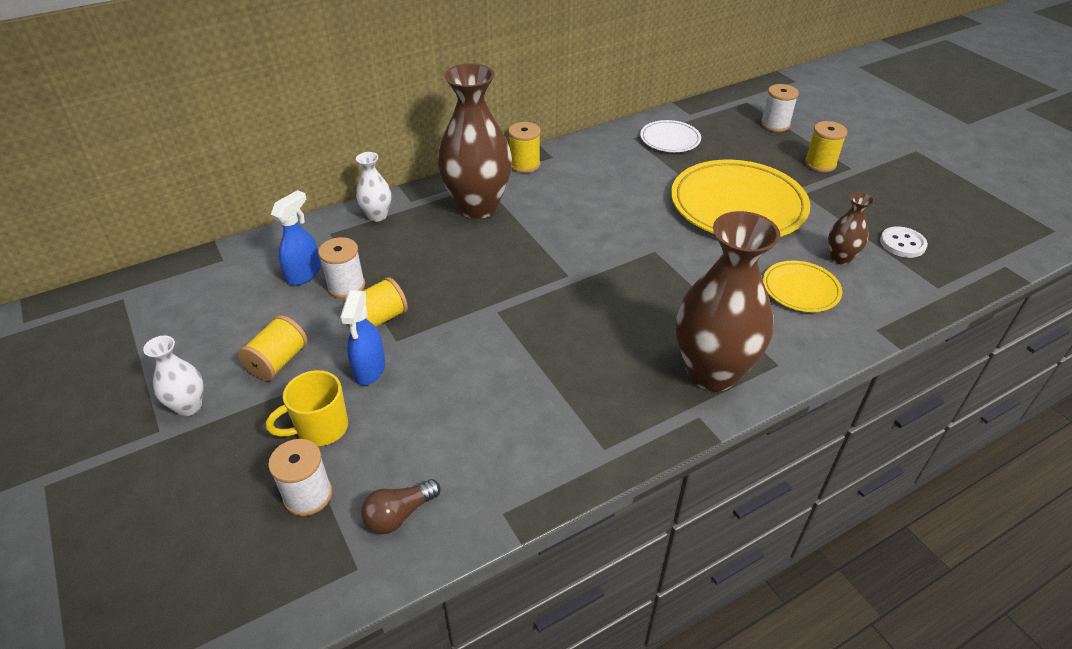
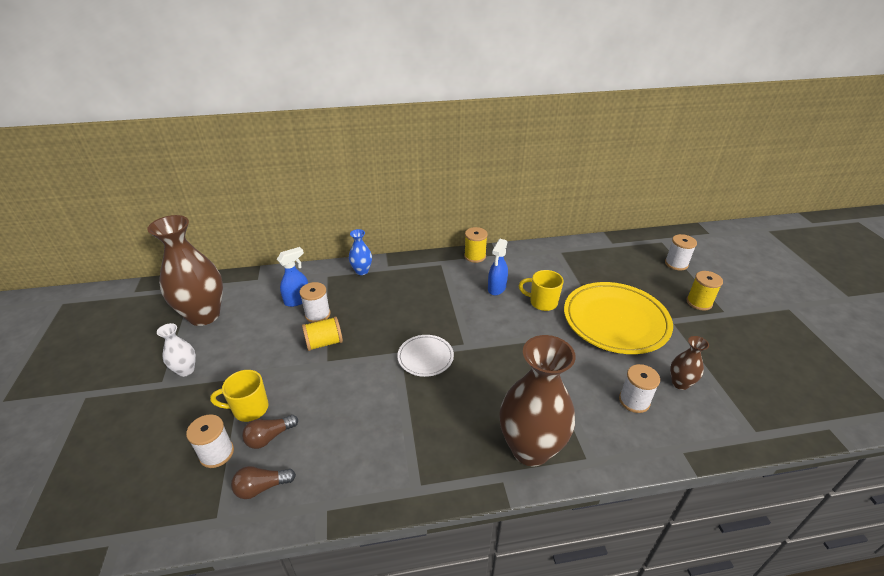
camera: 20 degrees right, 5 degrees down
(278, 362) = (250, 355): yellow spool -> none
(369, 370) = (300, 376): blue spray bottle -> blue spray bottle (496, 288)
(372, 454) = (269, 437): none -> brown light bulb
(377, 216) = (362, 271): white vase -> blue vase
(477, 207) = (428, 279): brown vase -> brown vase (204, 315)
(640, 203) = (542, 302): none -> yellow mug
(670, 139) = (588, 259): white plate -> white plate (425, 357)
(800, 289) = (634, 401): yellow plate -> white spool
(902, 244) = (740, 385): white button -> none

